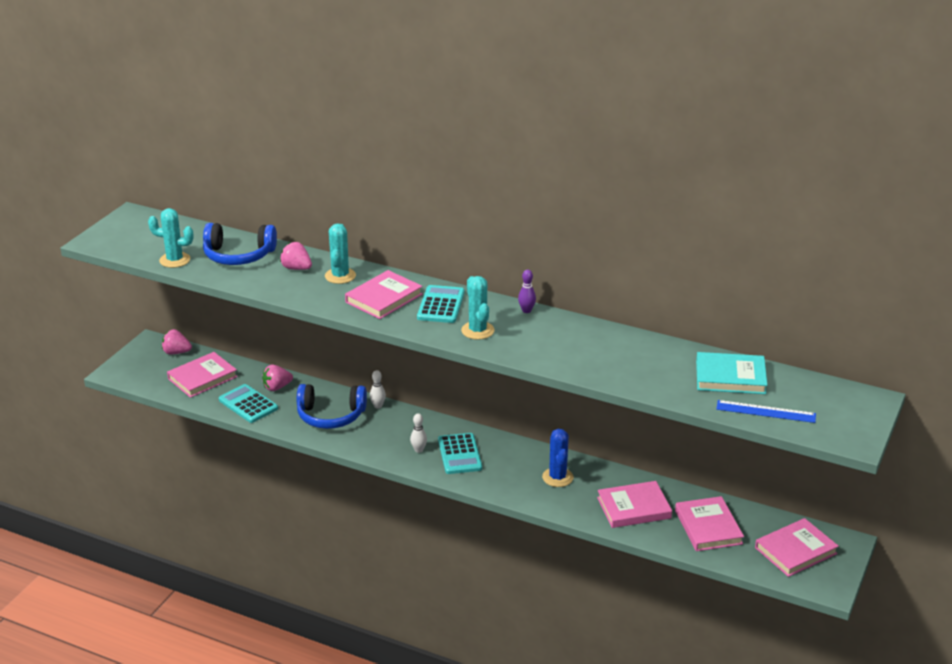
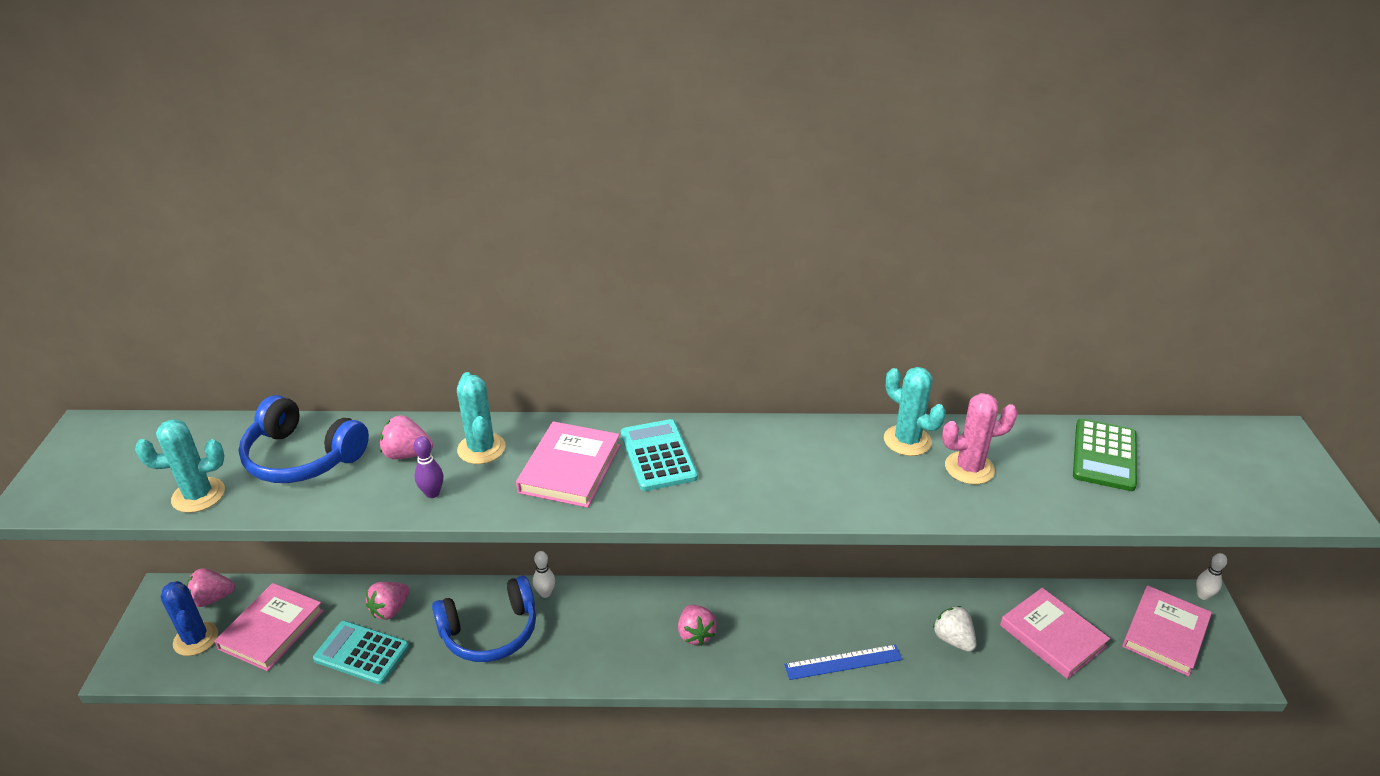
camera: 25 degrees left, 5 degrees up
(238, 255) = (302, 457): blue headphones -> blue headphones turned 45 degrees clockwise
(418, 450) = (639, 646): white bowling pin -> white bowling pin (1203, 595)
(460, 454) = (695, 634): turquoise calculator -> pink strawberry
(477, 331) = (739, 484): turquoise cactus -> turquoise cactus (907, 441)
(526, 310) = (777, 430): purple bowling pin -> purple bowling pin (432, 493)
(557, 477) = (836, 626): blue cactus -> blue cactus (196, 639)
(631, 360) = (969, 468): none -> pink cactus
(634, 508) = (953, 639): pink book -> white strawberry
(730, 377) = (1104, 455): turquoise book -> green calculator
(765, 412) = (1194, 497): blue ruler -> blue ruler (843, 662)

